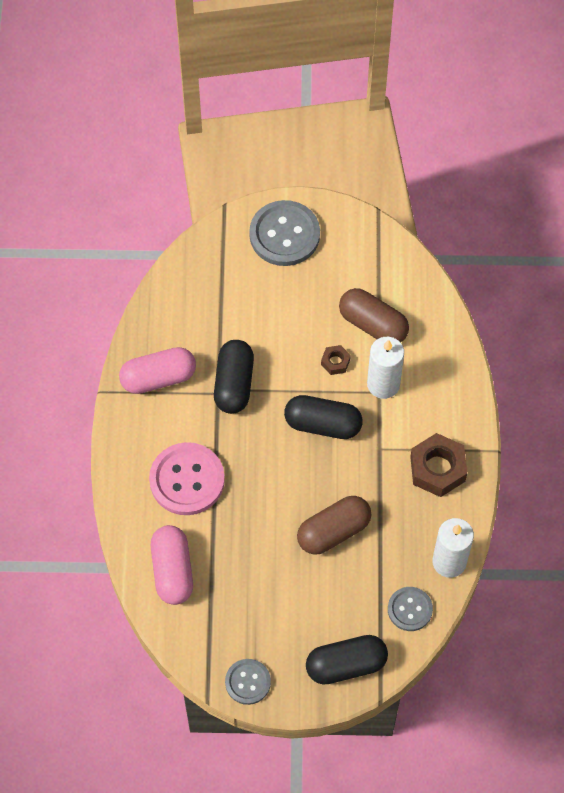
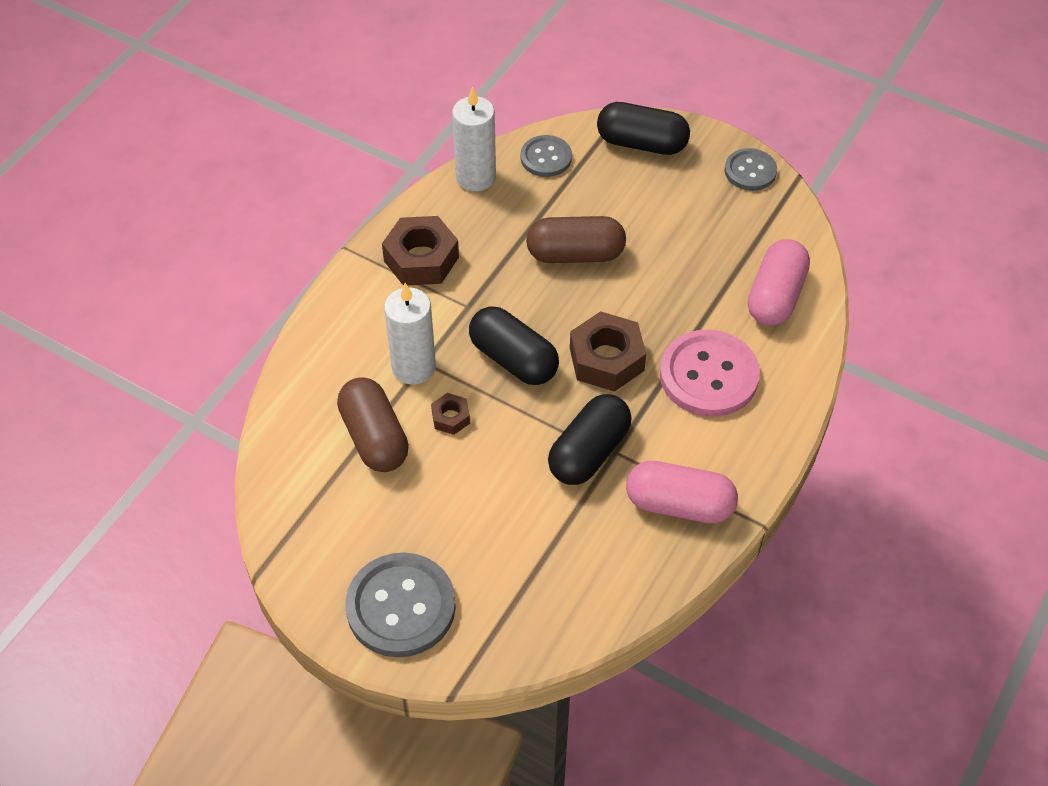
camera: 150 degrees left, 10 degrees down
(261, 456) = (606, 359): none -> brown nut

